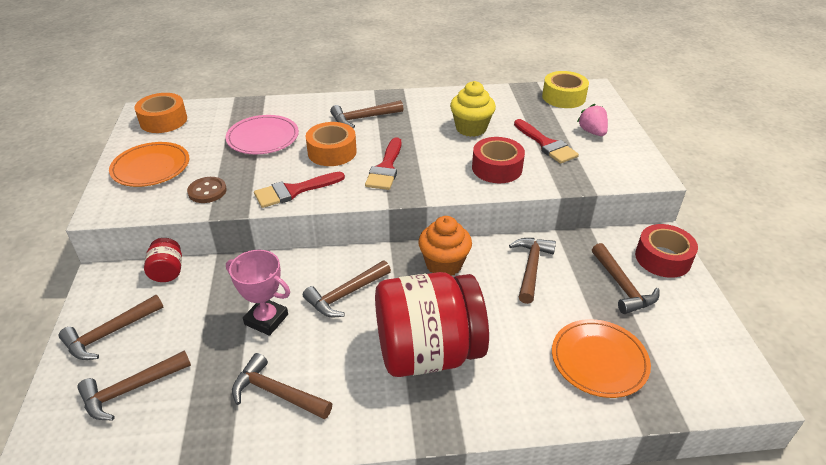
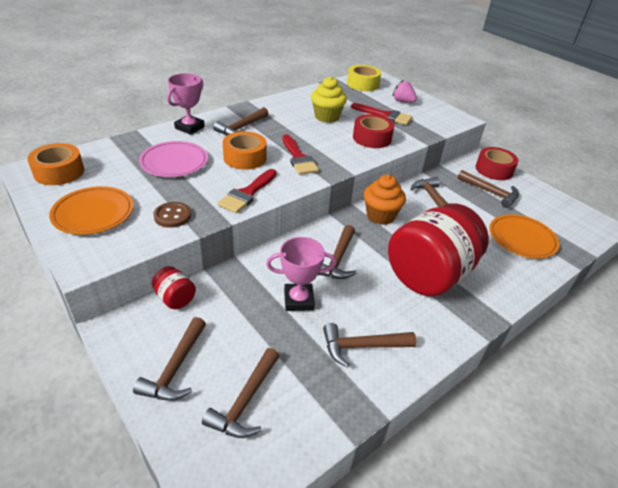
camera: 35 degrees left, 0 degrees up
(313, 105) = (189, 127): none -> pink trophy

